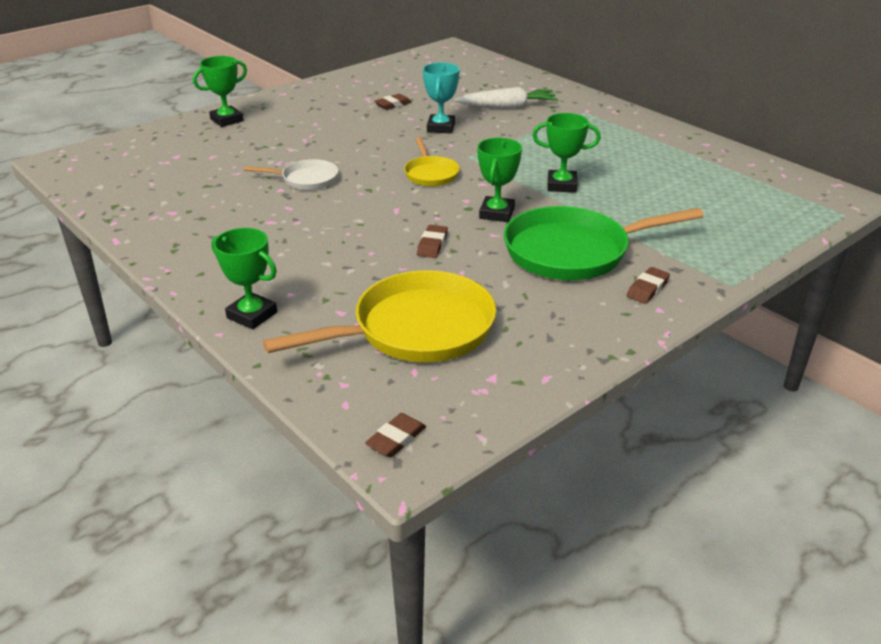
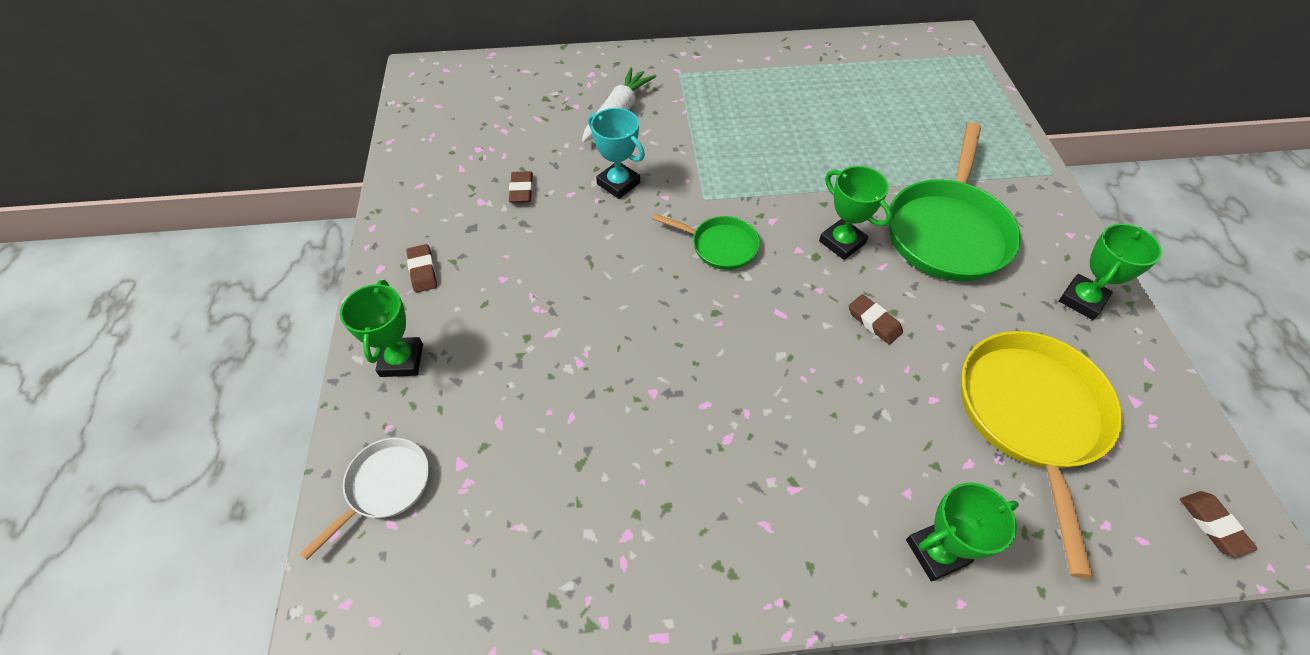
camera: 55 degrees left, 20 degrees up
(306, 179) = (647, 356): white pan -> white pan (385, 486)
(430, 174) = (720, 246): yellow pan -> green pan
(561, 185) = (818, 170): green trophy -> green trophy (1082, 300)
(647, 289) = (1035, 222): brown eraser -> brown eraser (422, 271)

